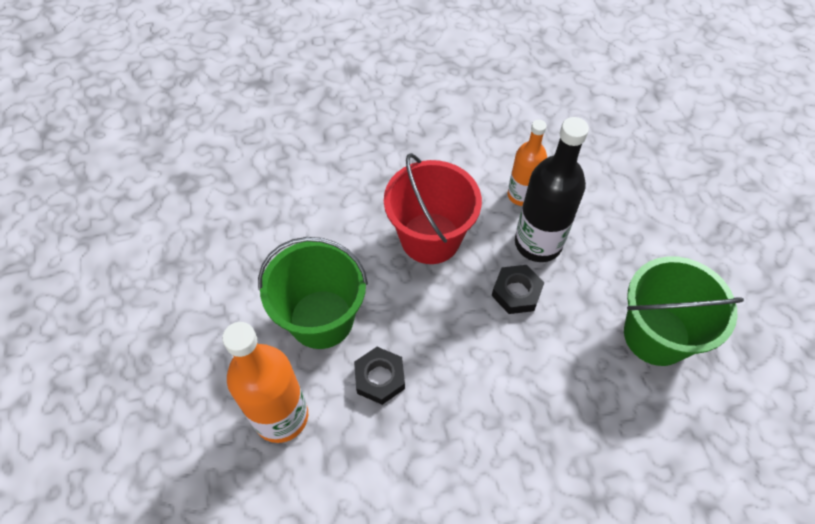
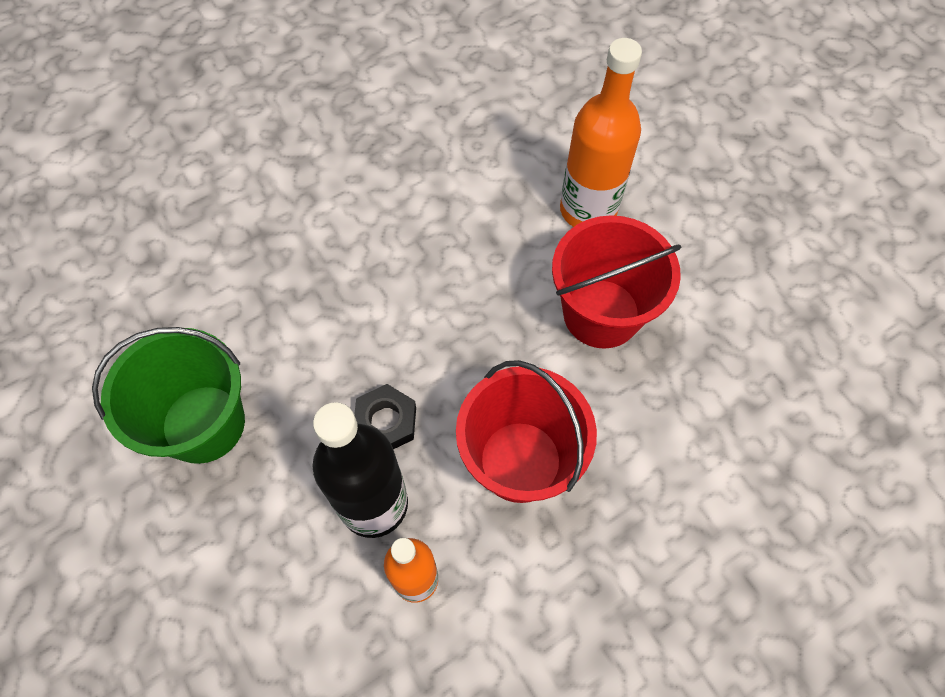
camera: 160 degrees right, 5 degrees up
(321, 319) = (601, 313): green bucket -> red bucket
(379, 378) = (508, 274): black nut -> none

